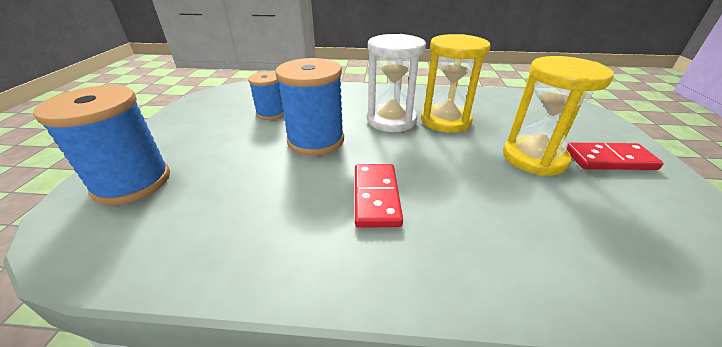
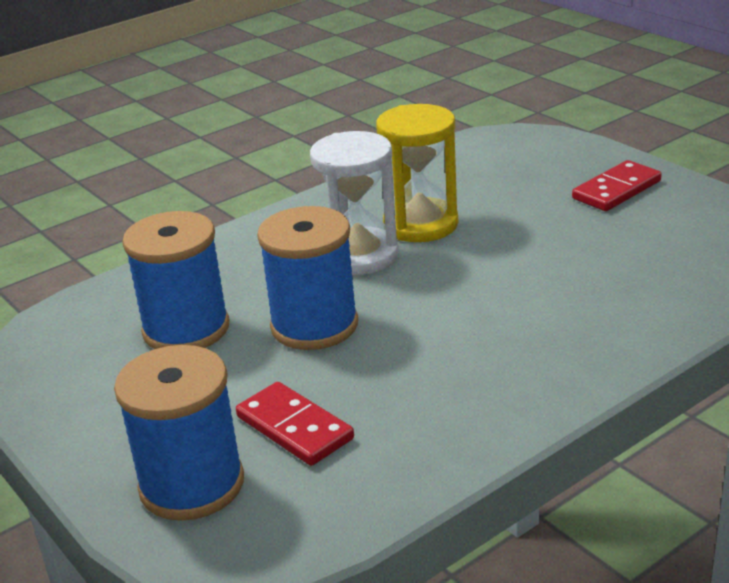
camera: 40 degrees left, 5 degrees down
(271, 113) = (186, 329): blue spool -> blue spool, size x1.68
(376, 196) = (472, 337): red domino -> red domino (295, 427)
(534, 158) = (556, 222): yellow hourglass -> none

